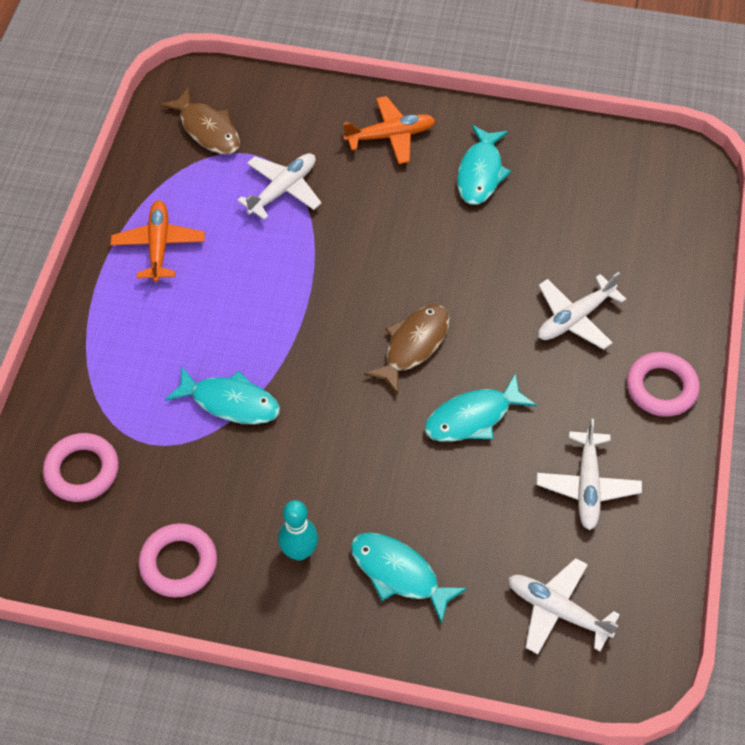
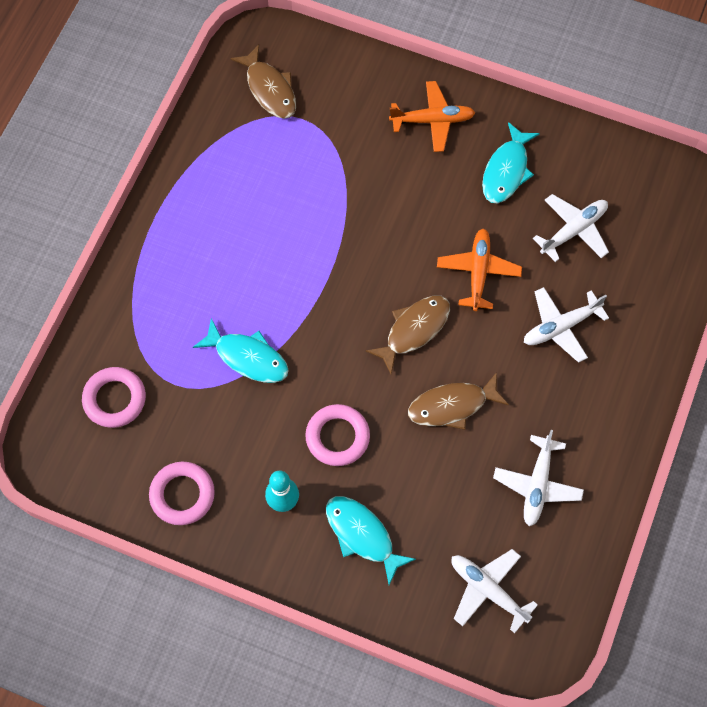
camera: 10 degrees right, 10 degrees up
(159, 245) = (209, 198): orange plane -> orange plane (478, 272)
(283, 189) = (327, 160): white plane -> white plane (574, 230)
(473, 417) = (452, 406): turquoise fish -> brown fish
(661, 388) = (622, 405): pink ring -> pink ring (337, 437)

